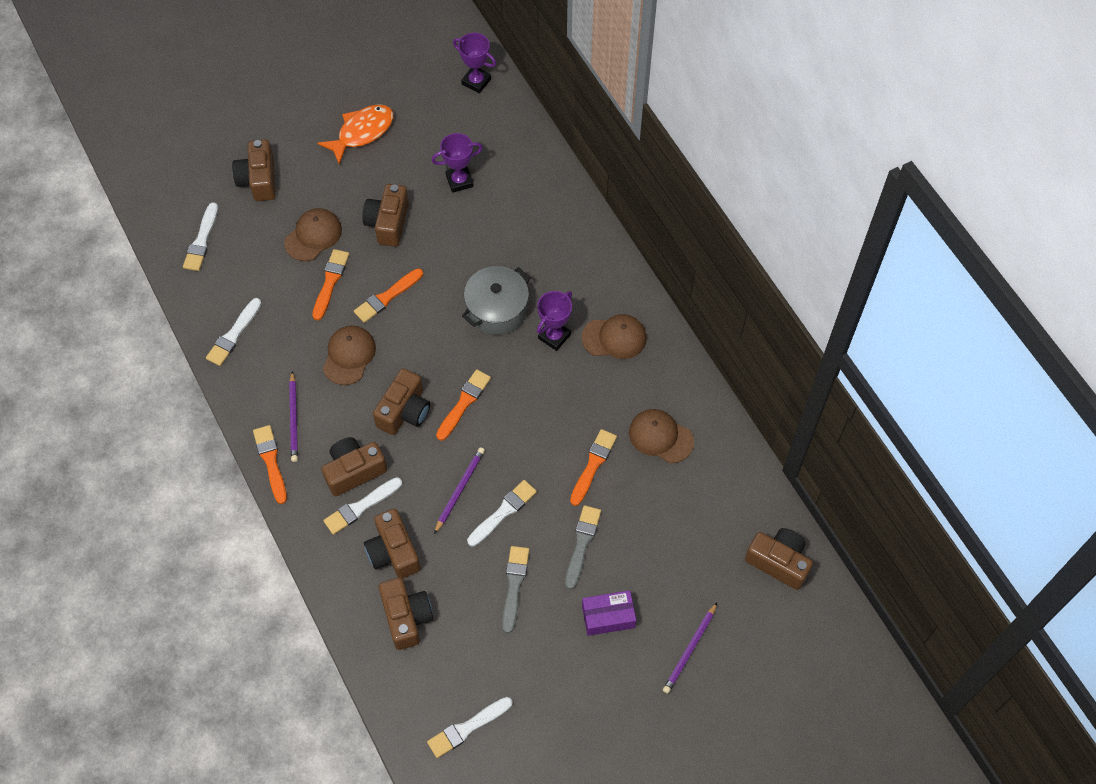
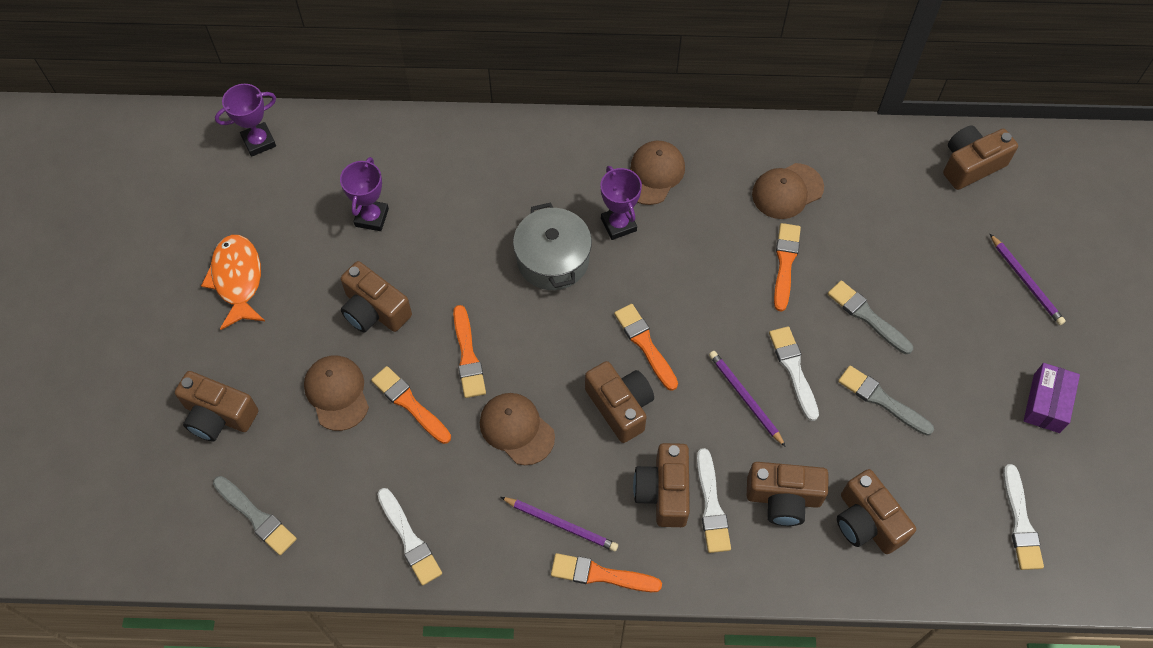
camera: 60 degrees left, 0 degrees up
(201, 240) = (256, 517): white brush -> grey brush
(406, 617) = (867, 522): brown camera -> brown camera turned 135 degrees counterclockwise
(593, 465) = (785, 263): orange brush -> orange brush turned 45 degrees clockwise
(608, 616) = (958, 333): purple box -> purple box (1046, 403)

